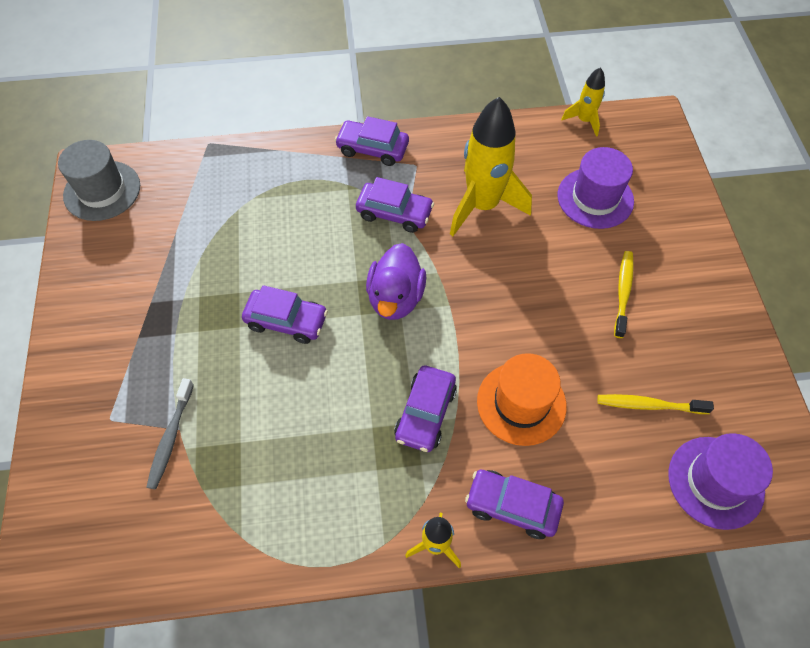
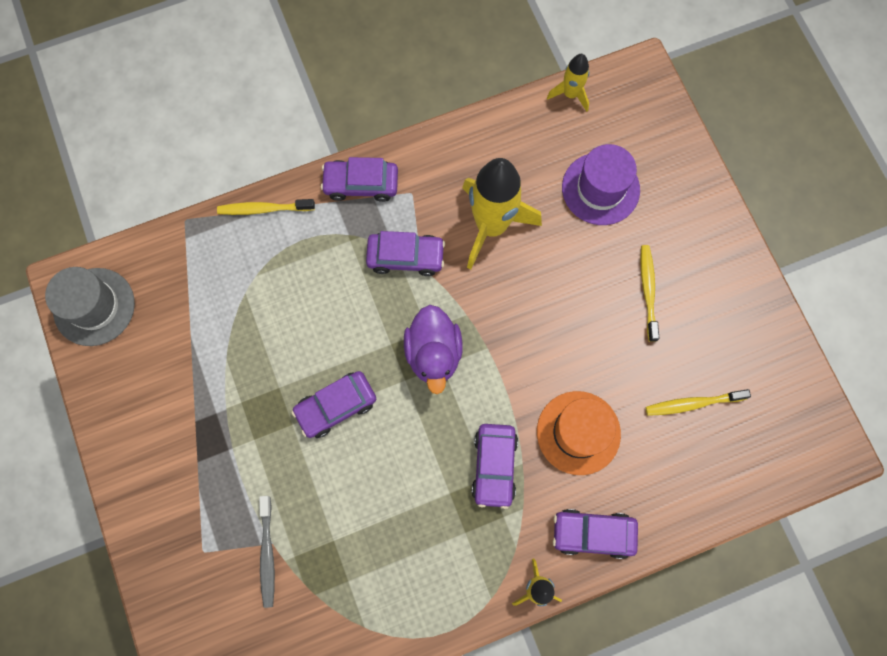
camera: 15 degrees left, 15 degrees up
(280, 150) = (264, 209): none -> yellow toothbrush
(286, 321) = (336, 406): purple car -> purple car turned 150 degrees clockwise
(715, 482) = (762, 462): purple hat -> none

